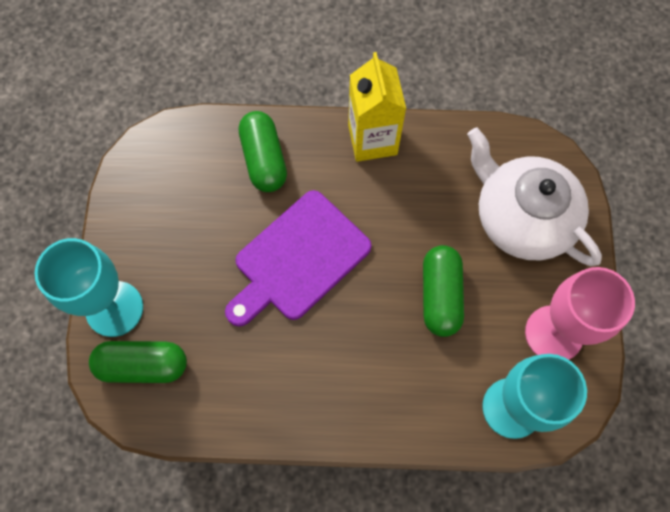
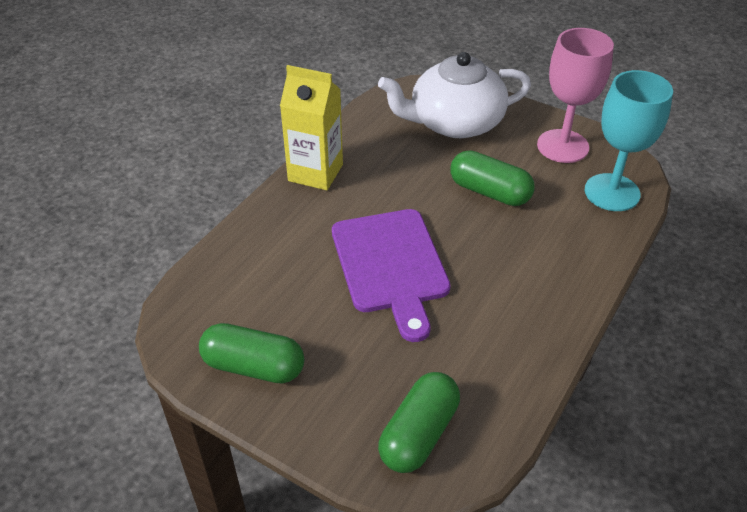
camera: 60 degrees left, 25 degrees down
(114, 309) = (336, 434): turquoise goblet -> none
(264, 159) = (271, 248): green capsule -> green capsule (253, 366)

